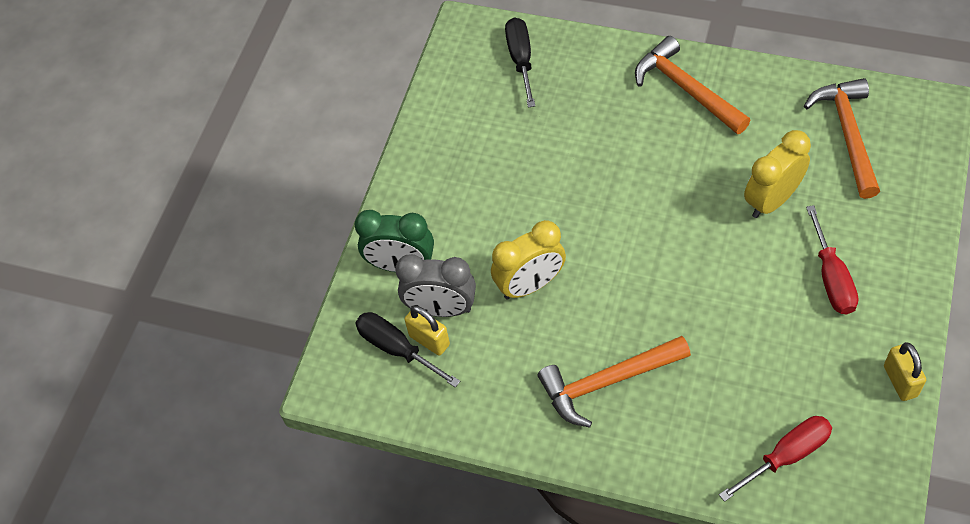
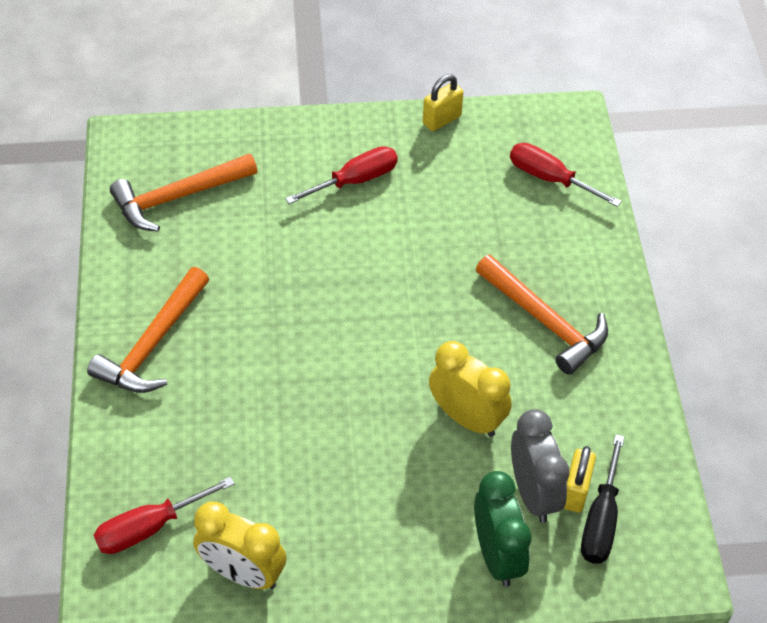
camera: 120 degrees left, 5 degrees down
(521, 60) = (150, 527): black screwdriver -> red screwdriver
(772, 200) = (281, 240): yellow clock -> yellow clock (243, 573)

